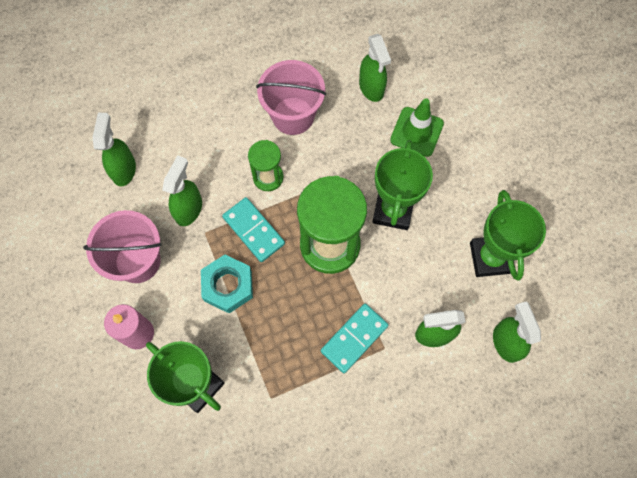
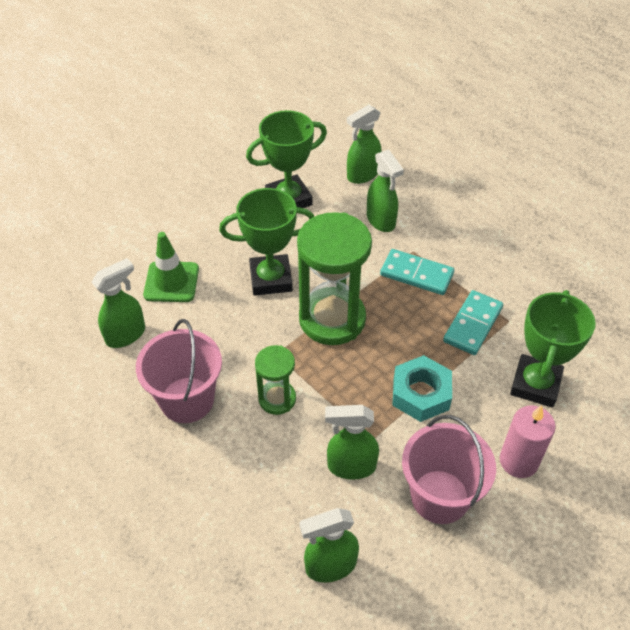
camera: 110 degrees left, 20 degrees down
(254, 230) = (347, 391): turquoise domino -> turquoise domino (472, 324)

